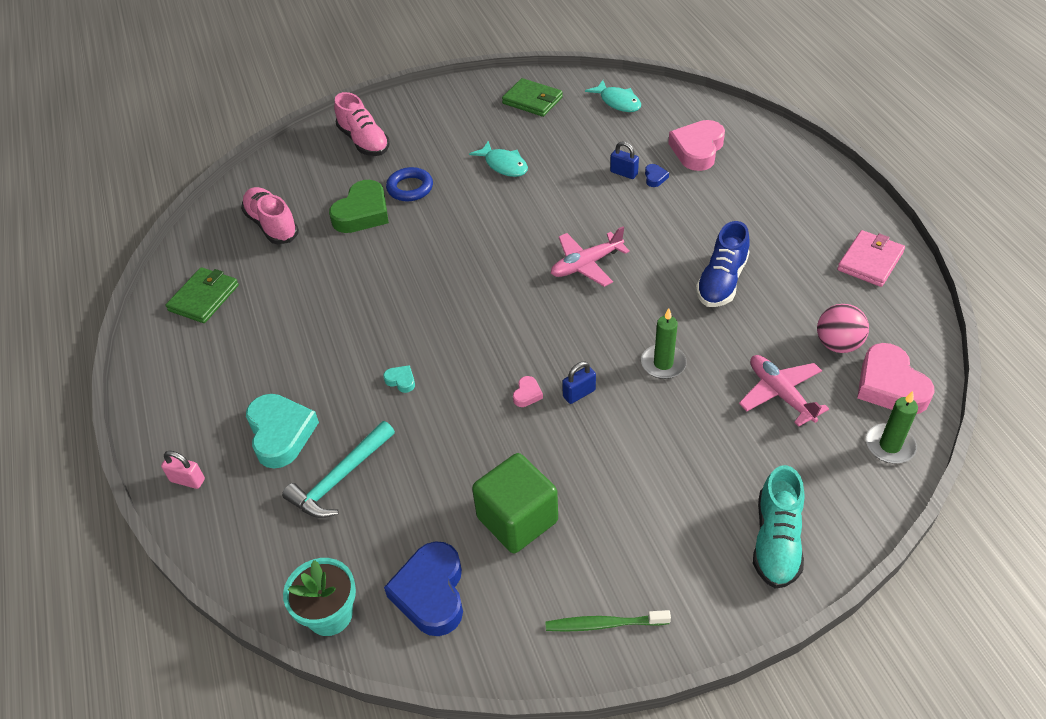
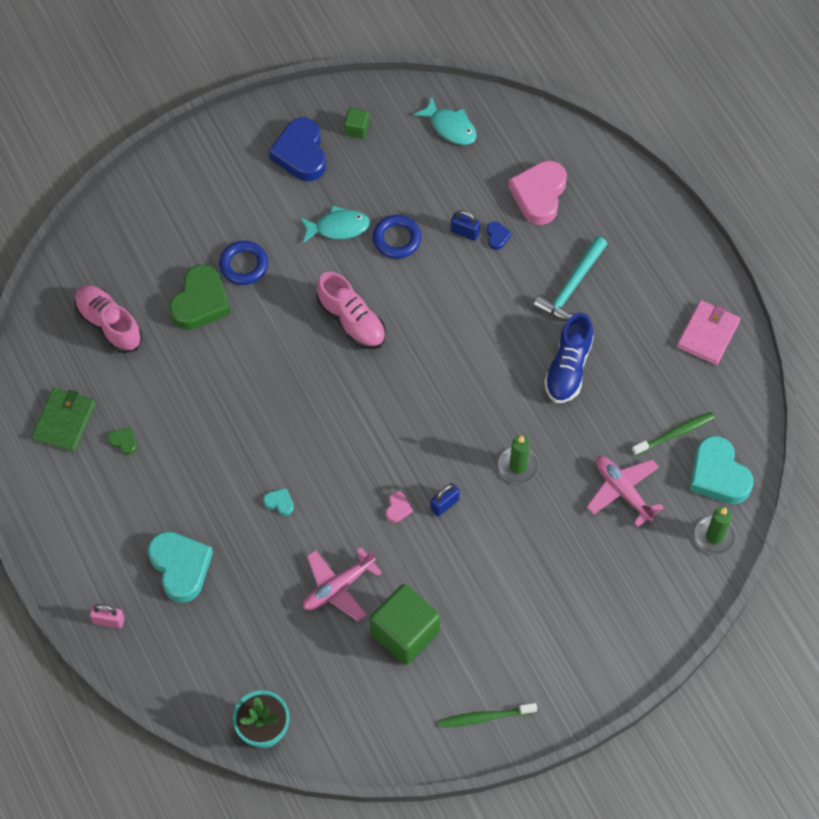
camera: 10 degrees left, 15 degrees up
(256, 318) = (124, 442): none -> green heart
(340, 478) = (245, 607): turquoise hammer -> turquoise hammer (571, 287)
(364, 141) = (180, 200): pink shoe -> pink shoe (351, 321)
(431, 593) = (343, 704): blue heart -> blue heart (301, 154)
(504, 165) = (338, 227): turquoise fish -> turquoise fish turned 45 degrees counterclockwise
(532, 100) = (356, 129): green wallet -> green cube
(558, 175) = (397, 239): none -> blue ring
(586, 265) = (437, 356): pink plane -> pink plane (338, 587)
(776, 541) = (619, 633): turquoise shoe -> none
(837, 344) = (674, 434): pink ball -> green toothbrush
(890, 385) = (718, 475): pink heart -> turquoise heart

